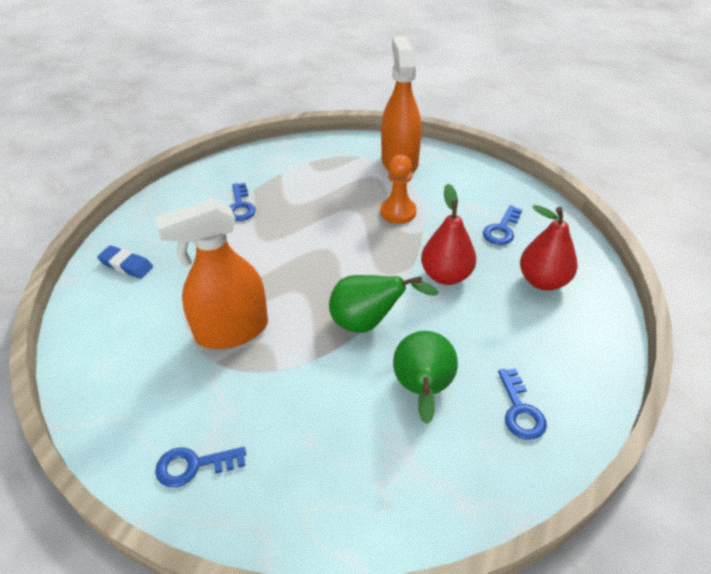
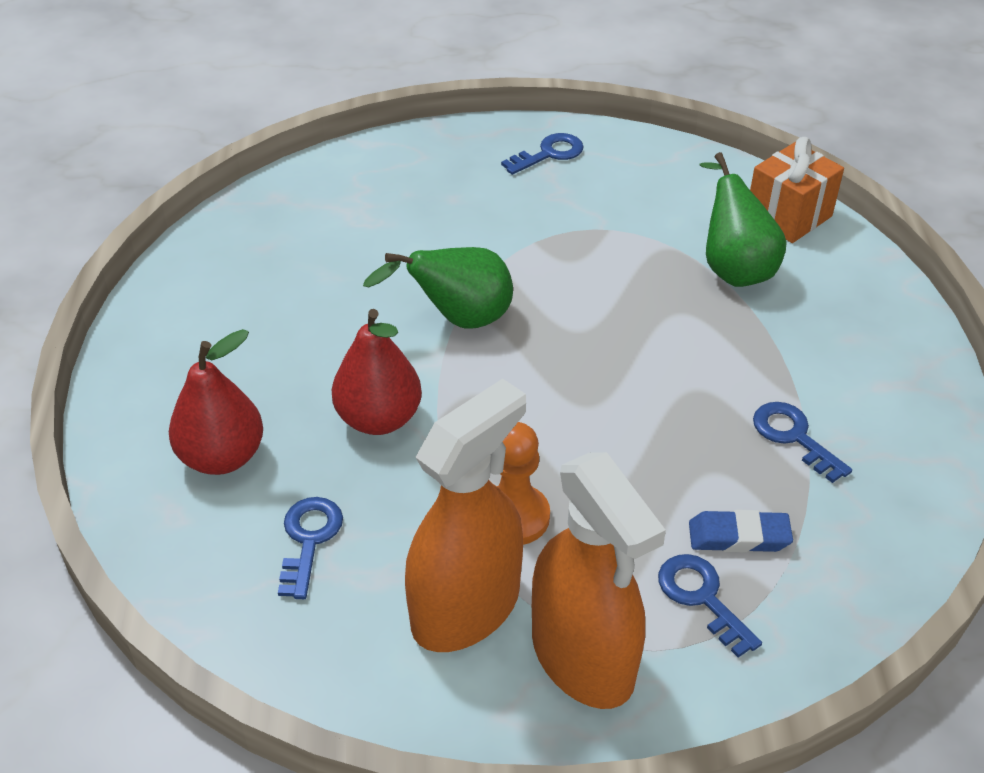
camera: 155 degrees right, 0 degrees up
(88, 329) = (788, 216): none -> orange gift
(126, 265) = (844, 293): blue eraser -> blue eraser (738, 536)
(232, 330) = (622, 262): orange spray bottle -> orange spray bottle (466, 608)
(422, 390) = (355, 269): green pear -> green pear (733, 268)
(520, 410) = (235, 282): blue key -> blue key (701, 597)

